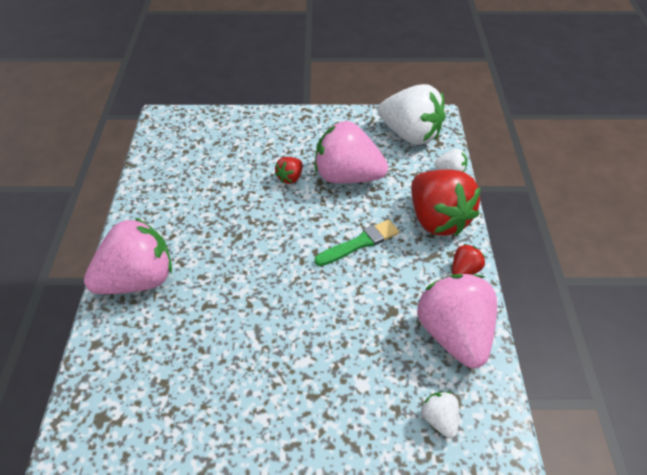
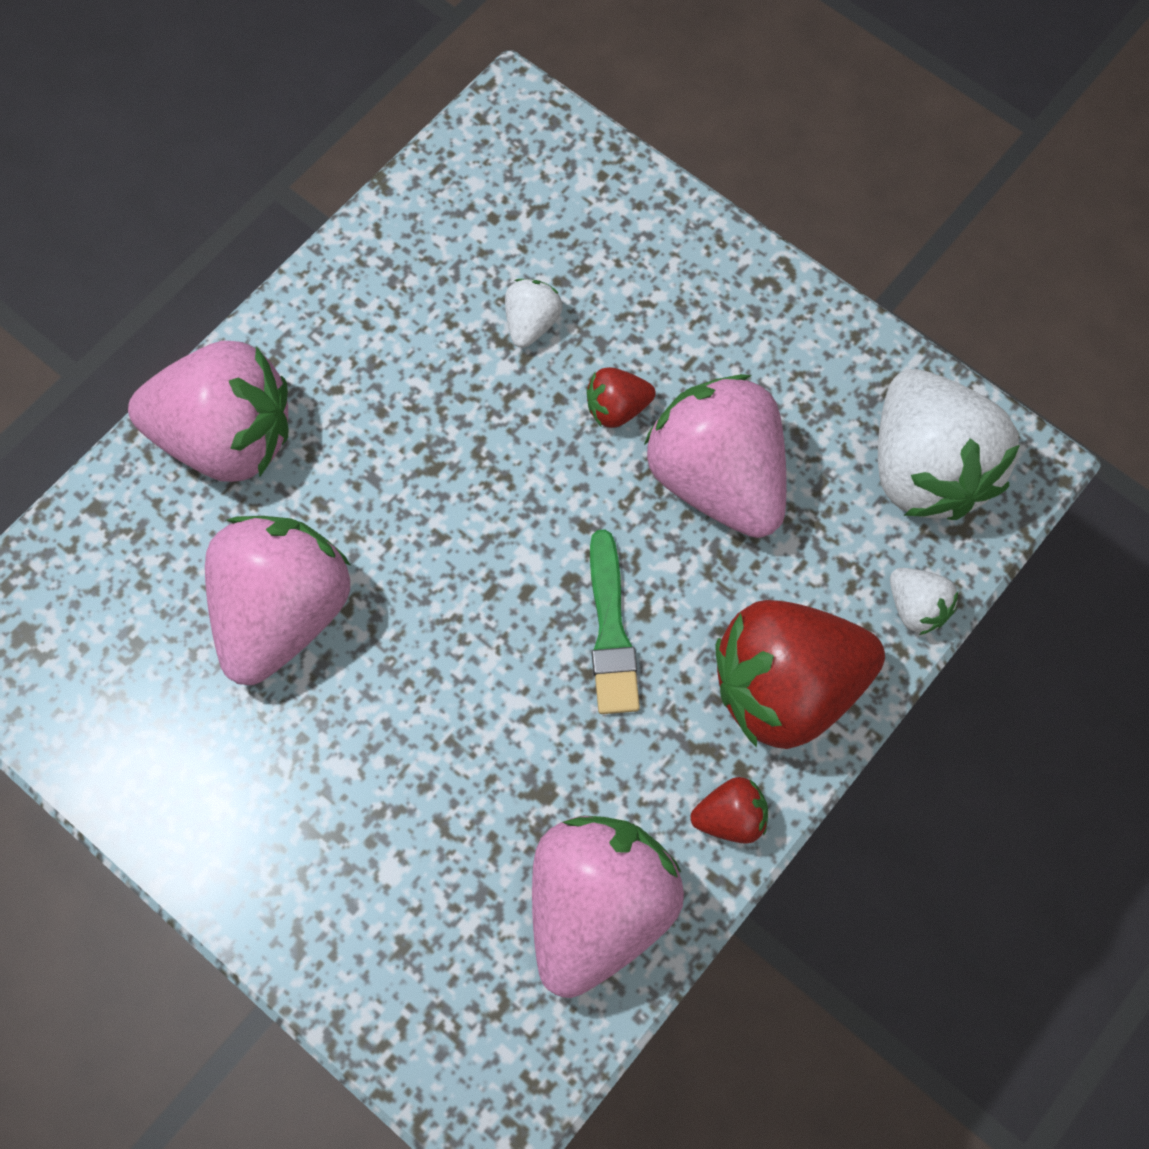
camera: 40 degrees right, 20 degrees up
(222, 324) = (283, 613): none -> pink strawberry
(360, 243) = (611, 631): green brush -> green brush turned 75 degrees clockwise
(437, 219) = (786, 688): red strawberry -> red strawberry turned 60 degrees clockwise
(439, 419) = (445, 1012): white strawberry -> white strawberry (531, 323)

